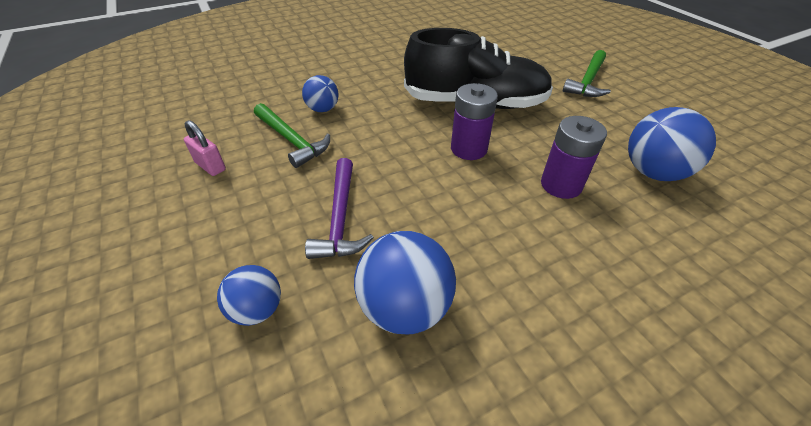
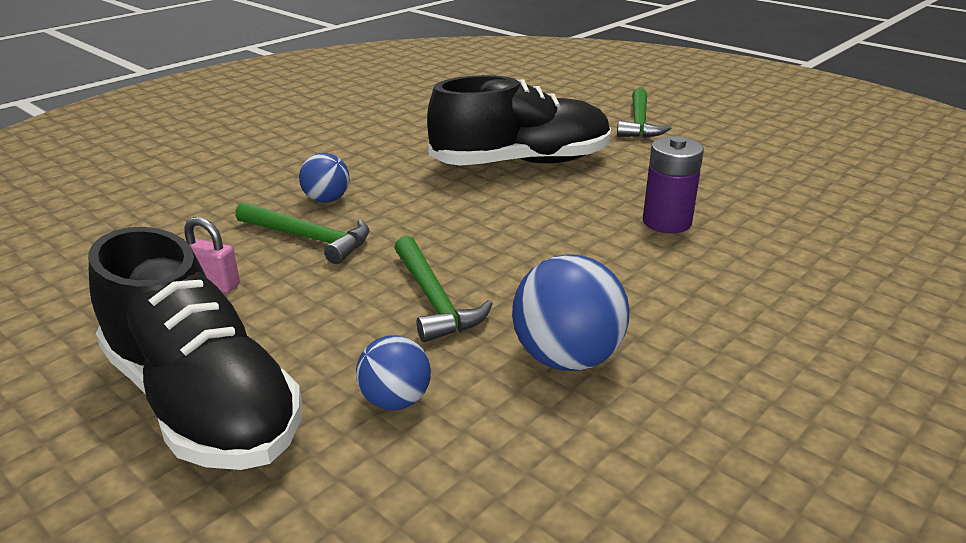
camera: 20 degrees left, 15 degrees down
(140, 268) = (202, 401): none -> black shoe
(340, 218) = (434, 300): purple hammer -> green hammer
(468, 149) = (543, 208): purple battery -> none
(653, 172) = (753, 194): blue ball -> none

